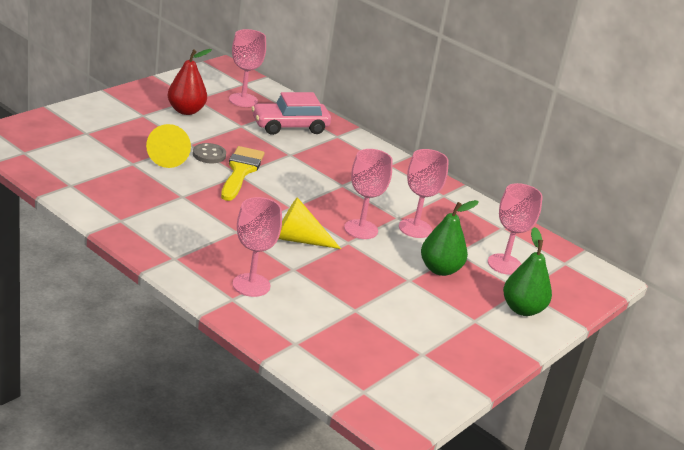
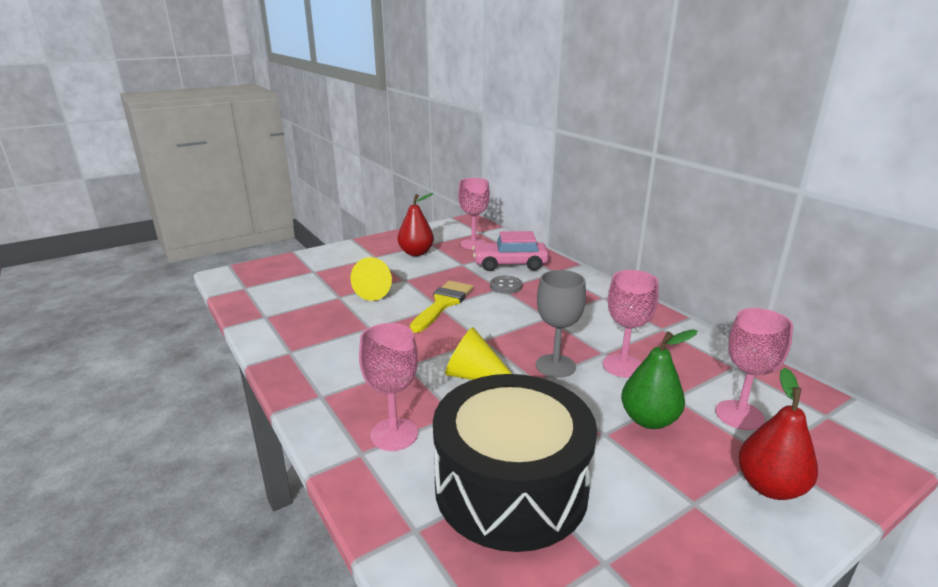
camera: 20 degrees right, 5 degrees down
(209, 155) = (418, 289): grey button -> grey button (505, 286)
(351, 316) = (511, 487): none -> black drum
(361, 229) = (555, 366): pink goblet -> grey goblet
(522, 309) = (769, 487): green pear -> red pear

